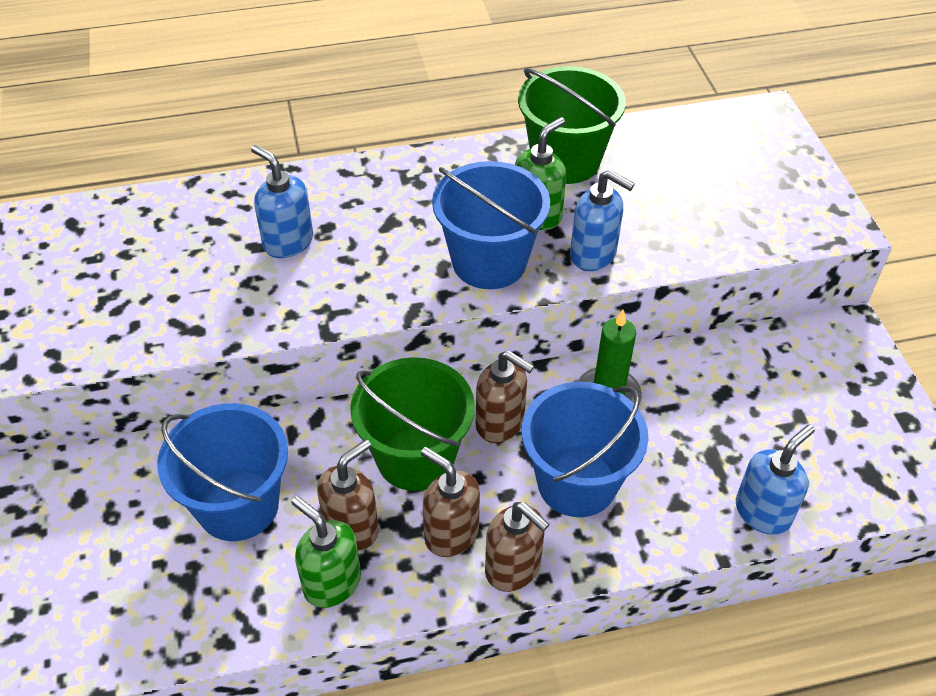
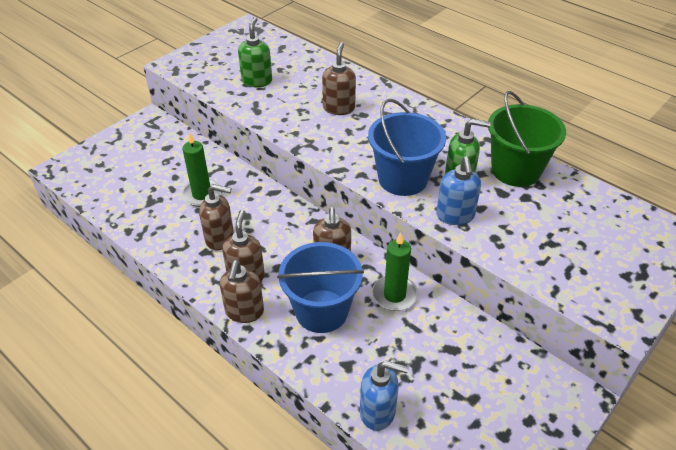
camera: 55 degrees right, 5 degrees down
(238, 505) = (202, 194): blue bucket -> green candle
(288, 242) = (339, 108): blue soap dispenser -> brown soap dispenser
(331, 583) = (184, 248): green soap dispenser -> green soap dispenser (257, 81)
(415, 457) = (281, 239): green bucket -> none

